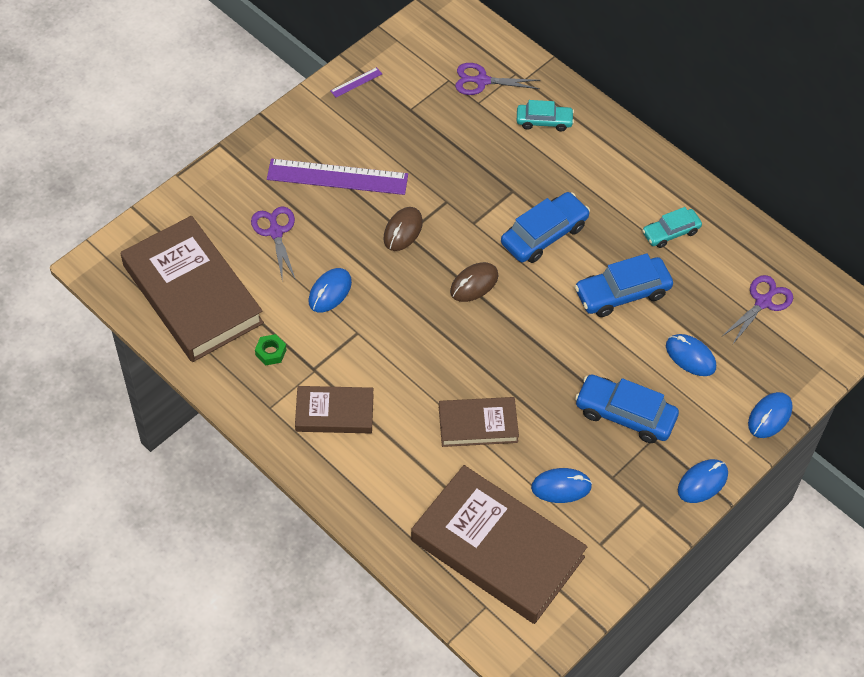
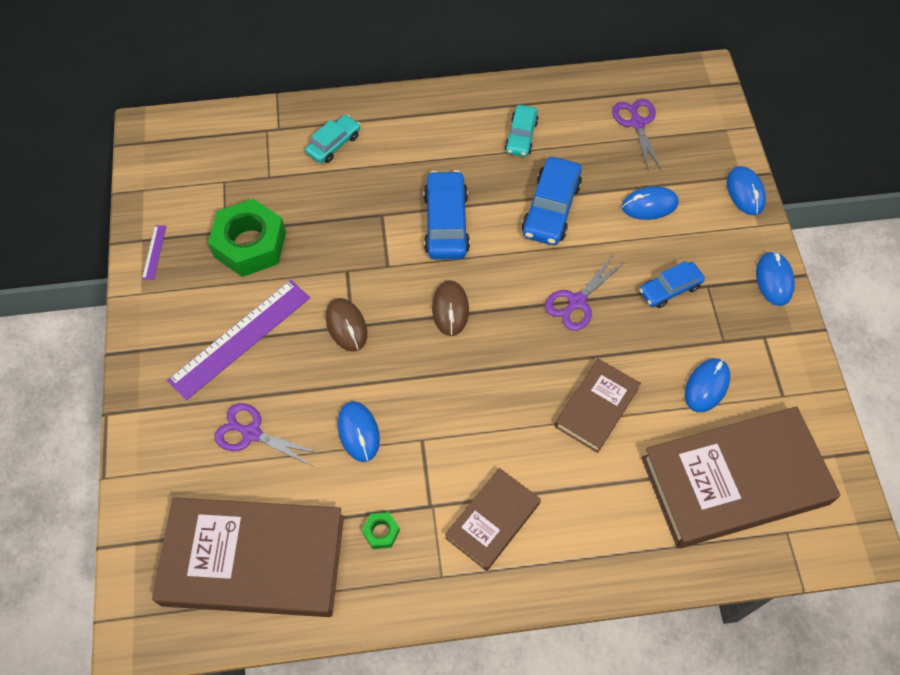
camera: 50 degrees left, 5 degrees up
(413, 131) = (250, 244): none -> green nut
(481, 81) = (249, 159): purple scissors -> purple scissors (576, 302)
(625, 414) = (669, 289): blue car -> blue car, size x0.63

